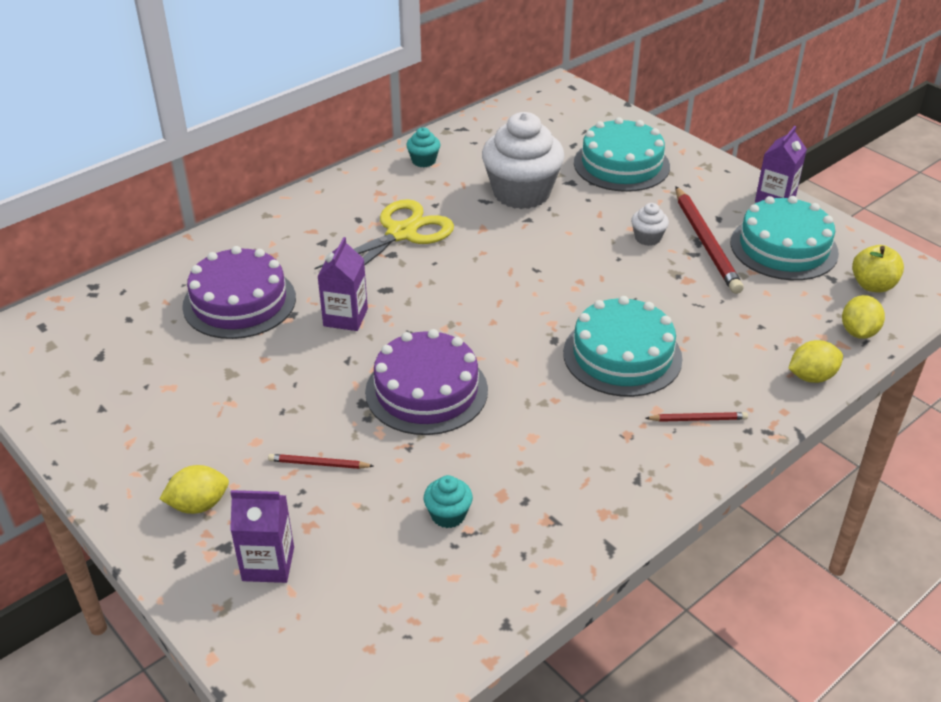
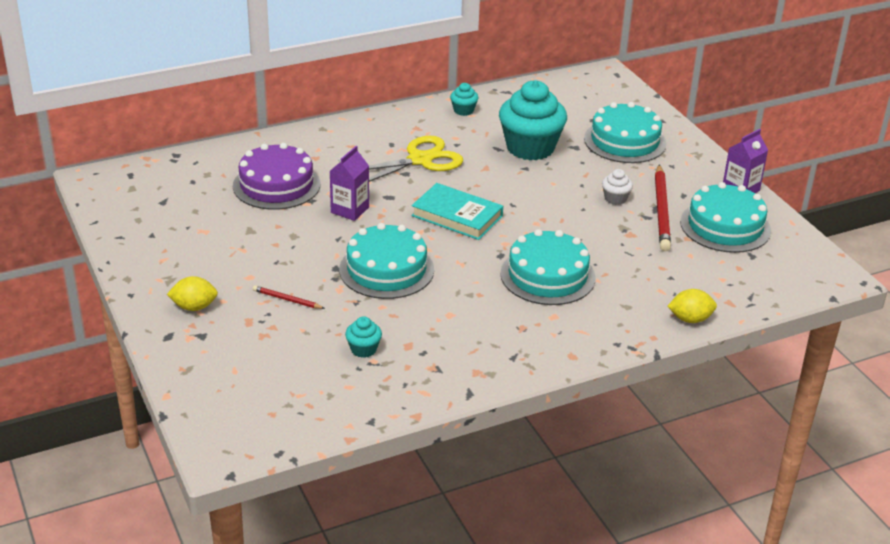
camera: 15 degrees right, 5 degrees down
(268, 564) = (226, 351): purple carton -> none
(426, 391) = (386, 269): purple cake -> turquoise cake
(478, 298) = (457, 216): none -> turquoise book
(521, 193) = (530, 148): white cupcake -> turquoise cupcake
(698, 419) = (582, 329): red pencil -> none
(858, 332) = (749, 297): yellow lemon -> none
(872, 285) = (783, 267): yellow apple -> none

